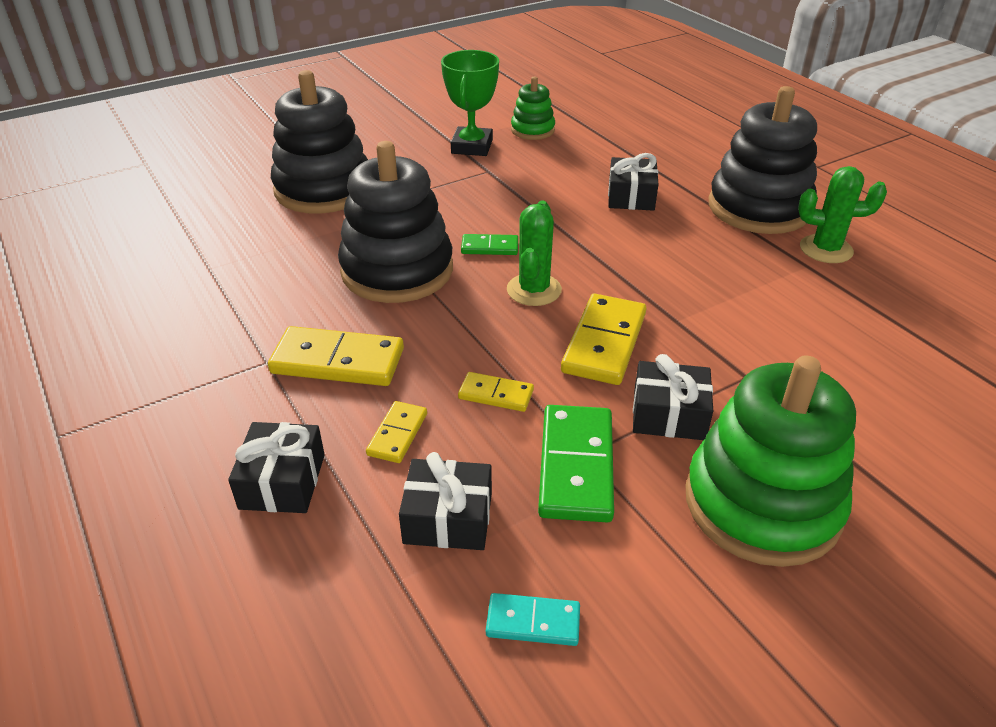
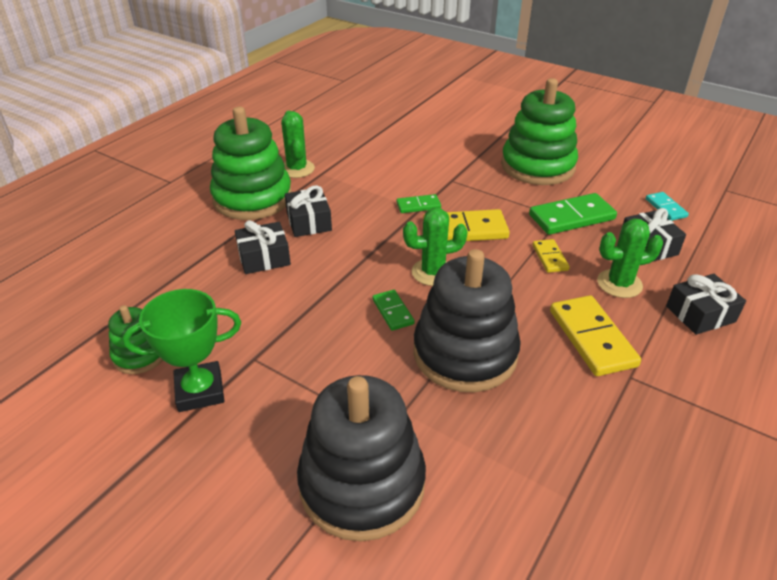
camera: 115 degrees left, 0 degrees up
(397, 434) = (619, 284): yellow domino -> green cactus
(669, 415) = (505, 198): black gift -> black gift (309, 222)
(685, 322) = (418, 205): none -> green domino
(759, 208) = (252, 198): black stacking toy -> green stacking toy

